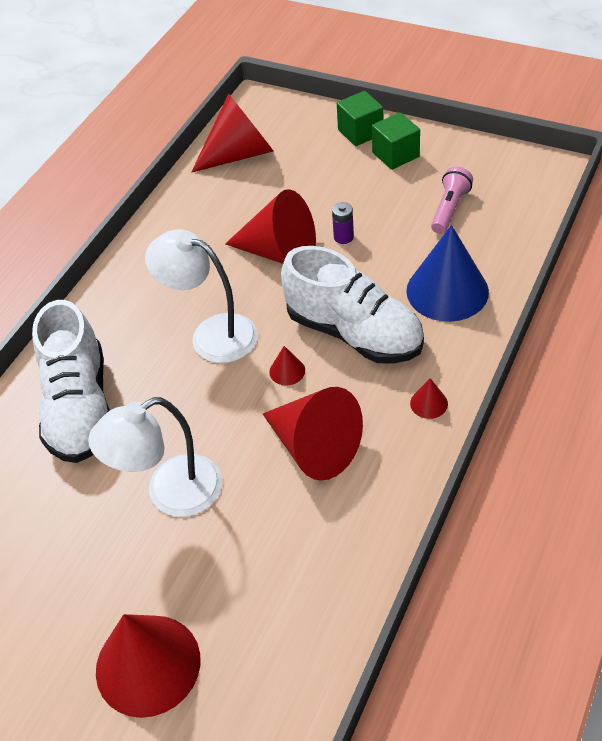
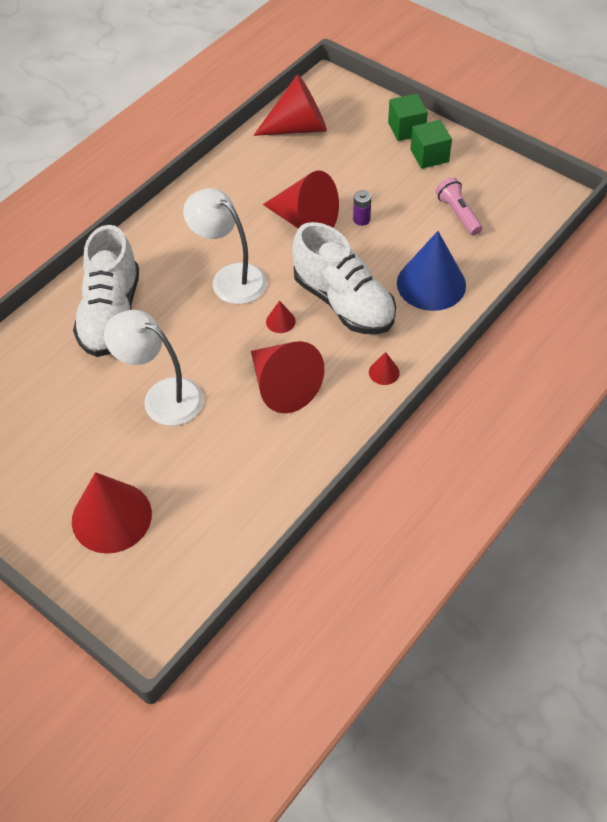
camera: 10 degrees right, 5 degrees up
(170, 494) = (162, 397): white lamp -> white lamp turned 45 degrees clockwise
(449, 209) = (458, 214): pink flashlight -> pink flashlight turned 60 degrees counterclockwise

